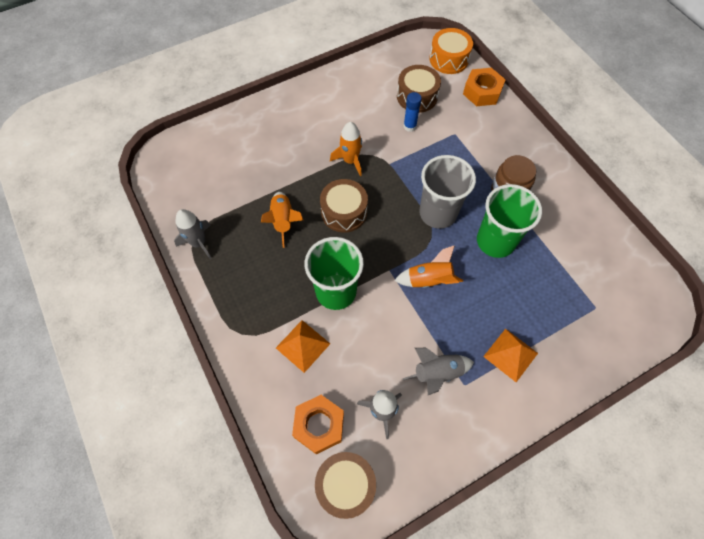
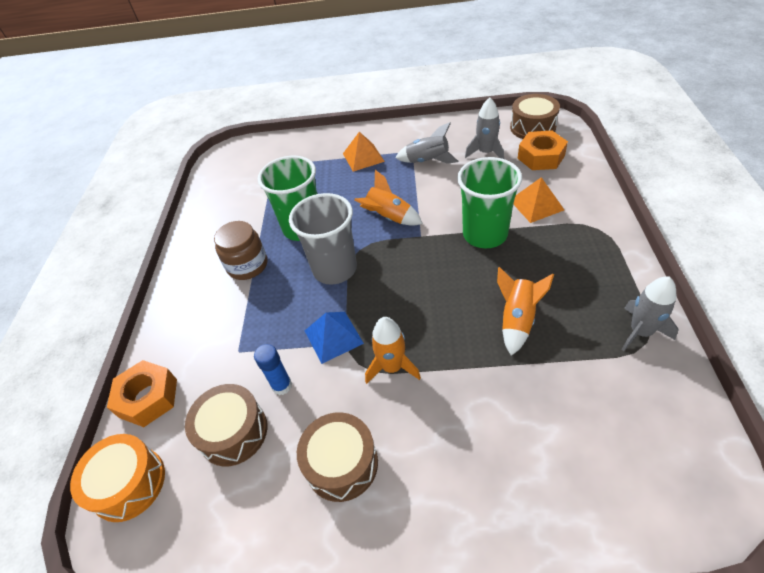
camera: 145 degrees left, 15 degrees down
(344, 212) = (436, 305): brown drum -> brown drum (341, 463)
(400, 164) = (333, 336): none -> blue pyramid

